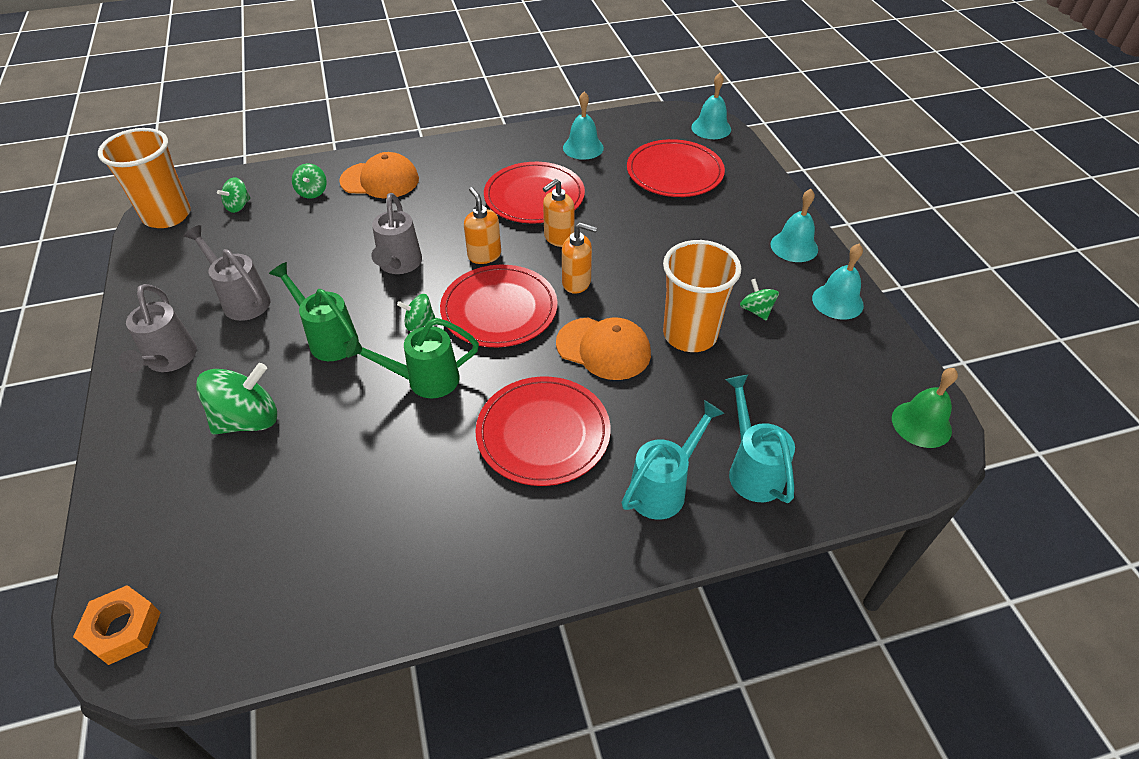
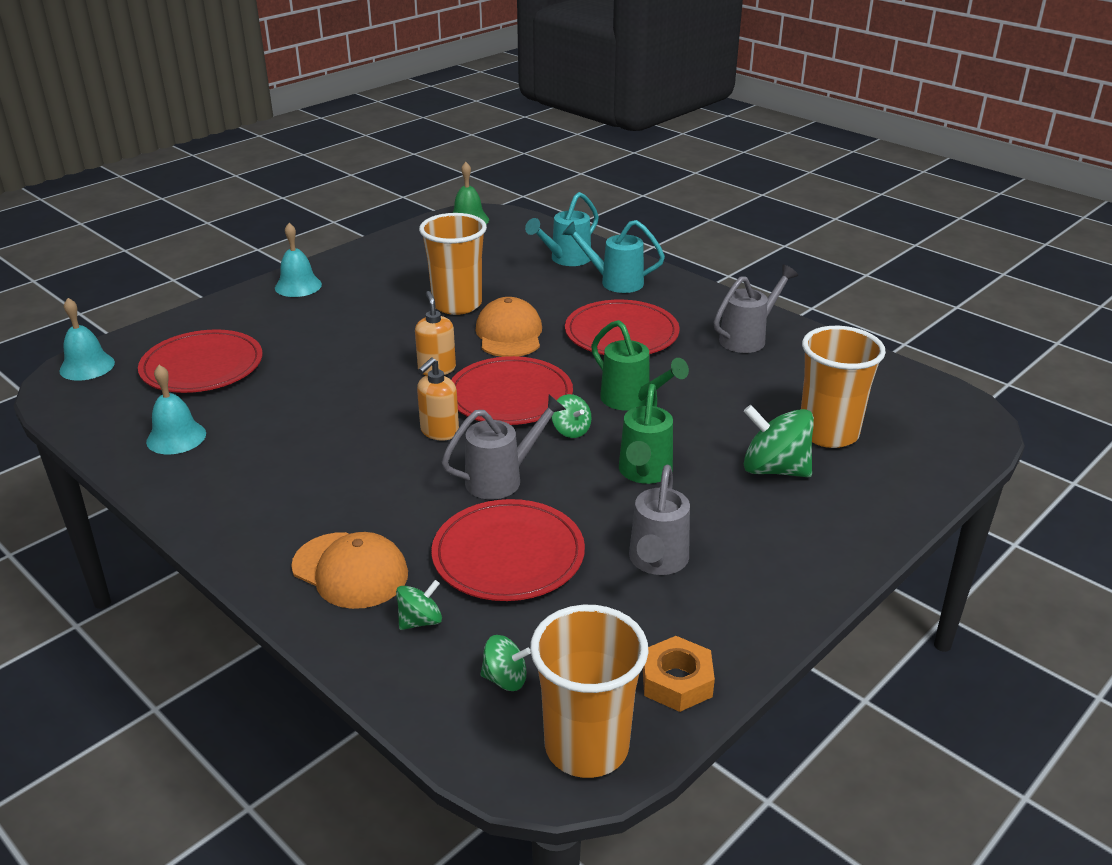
camera: 120 degrees left, 15 degrees down
(123, 629) = (969, 428): orange nut -> orange nut (677, 681)
(169, 361) = (781, 560): grey watering can -> grey watering can (748, 338)
(245, 493) = (828, 433): none -> orange cup
(380, 180) = (350, 570): orange cap -> orange cap turned 150 degrees clockwise
(534, 196) = (308, 437): red plate -> red plate (508, 554)
(558, 238) = (375, 398): orange soap dispenser -> none
(756, 310) = (401, 286): green spinning top -> none
(837, 301) = (362, 259): turquoise bell -> none

